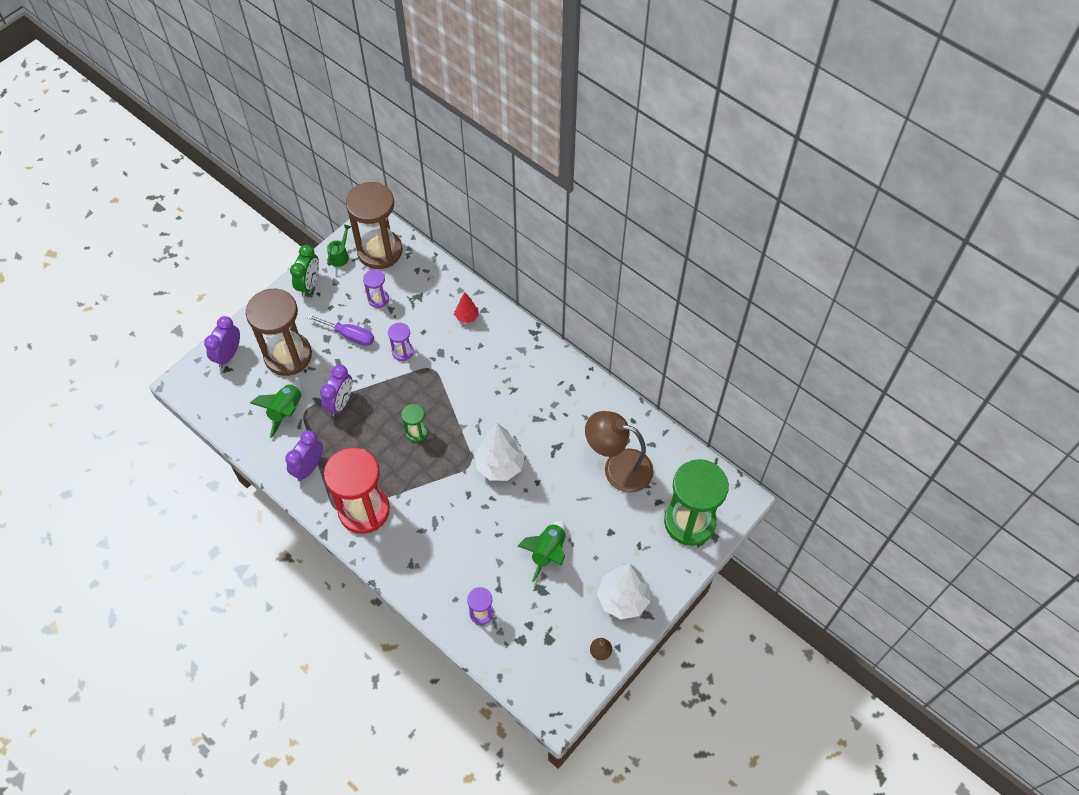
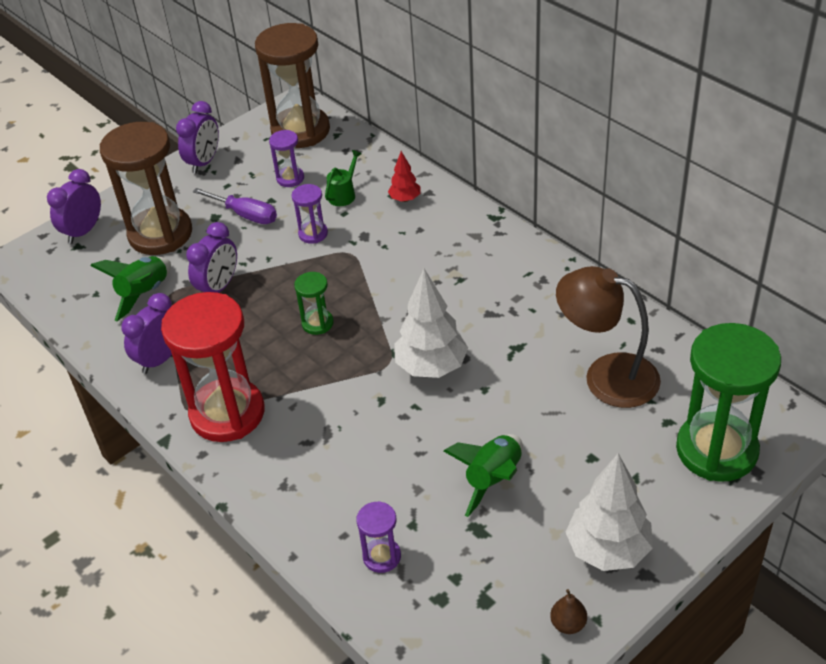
camera: 10 degrees right, 15 degrees down
(309, 284) = (204, 162): green clock -> purple clock
(340, 255) = (249, 134): green watering can -> green watering can (344, 194)

